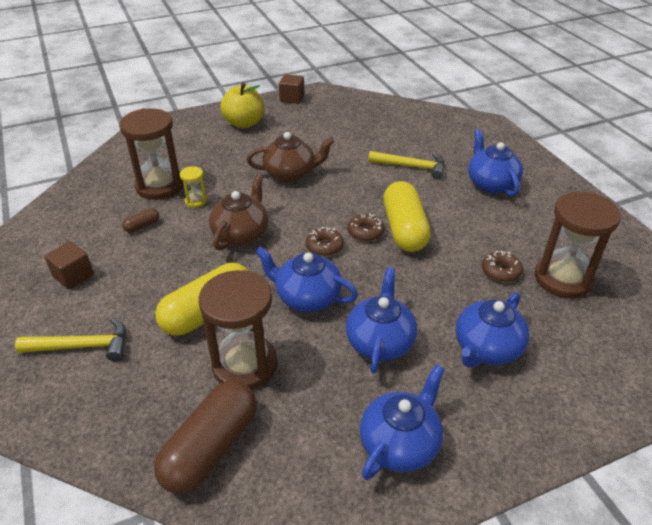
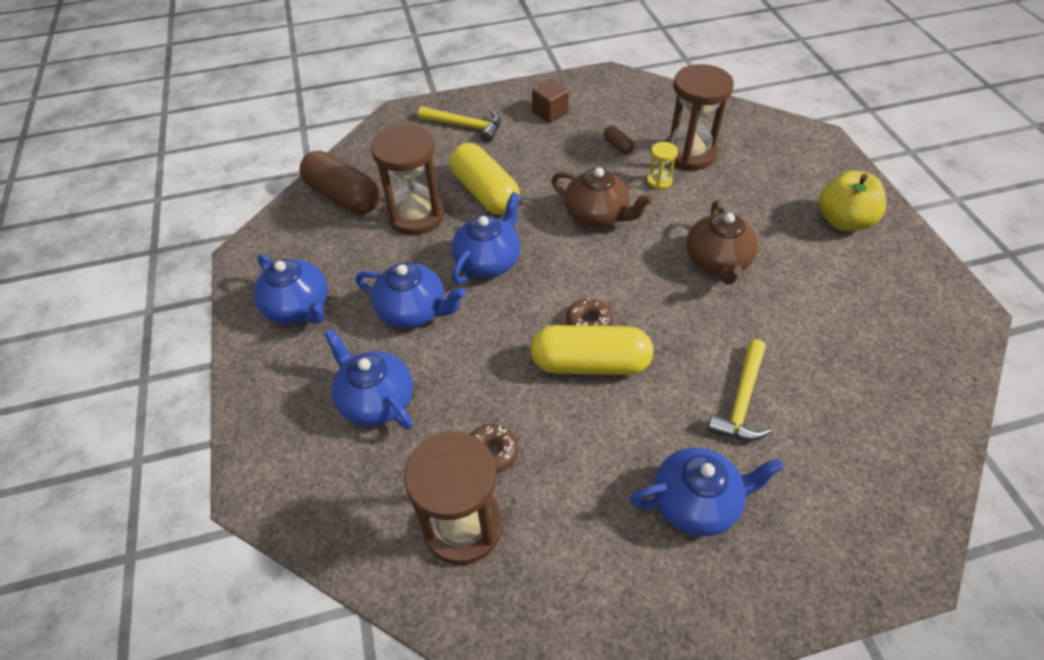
camera: 100 degrees right, 10 degrees up
(82, 346) = (465, 126): yellow hammer -> yellow hammer turned 75 degrees counterclockwise
(292, 98) = (934, 275): brown cube -> none
(324, 246) = (566, 282): brown donut -> none

